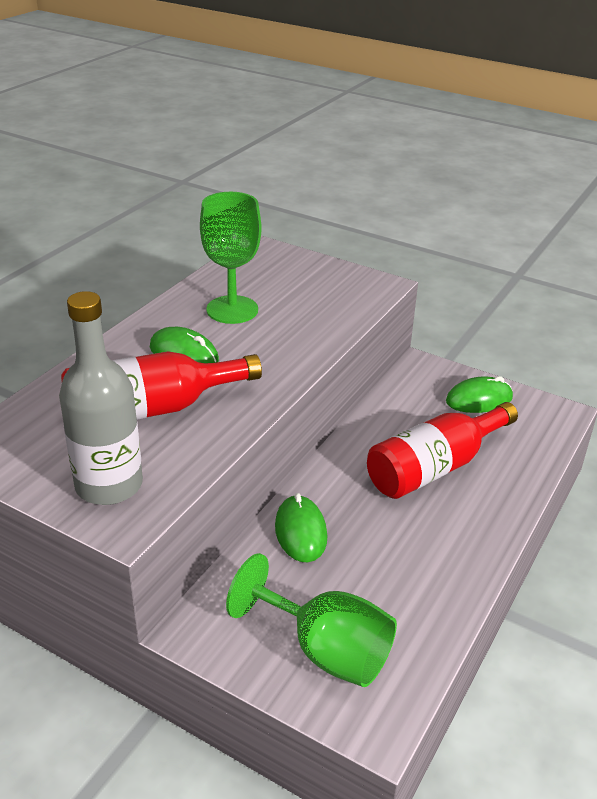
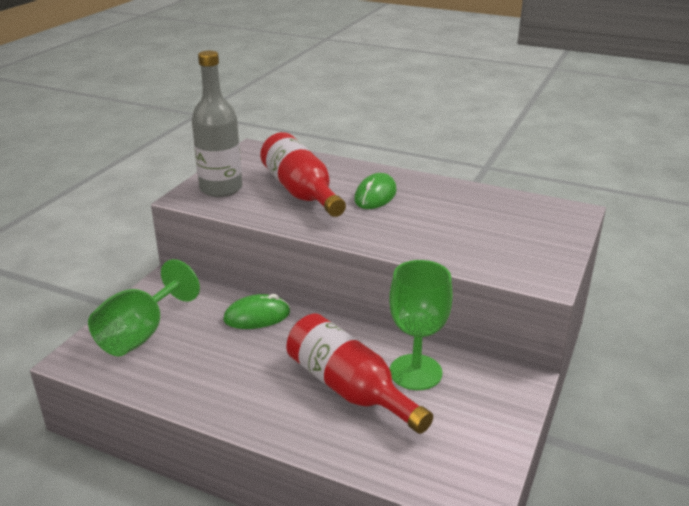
camera: 85 degrees right, 5 degrees down
(232, 310) = (451, 208): green goblet -> green goblet (415, 372)
(479, 400) = (476, 424): green mouse -> none

